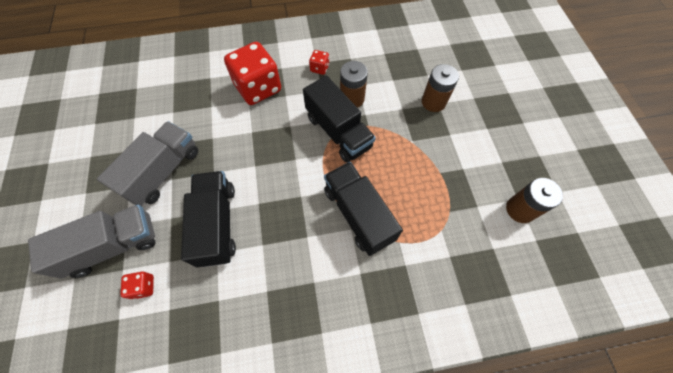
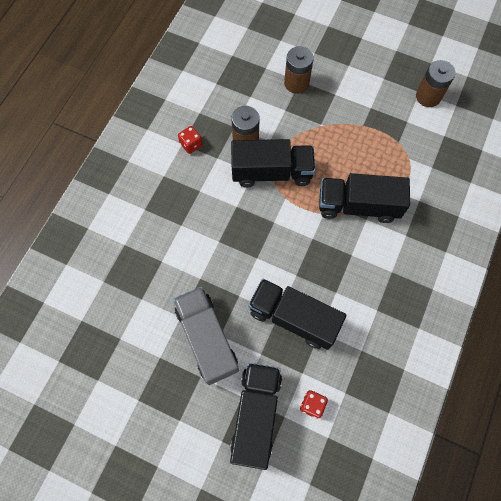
camera: 55 degrees left, 5 degrees up
(113, 246) = (256, 415): grey truck -> black truck
(258, 88) = (172, 209): red dice -> none

